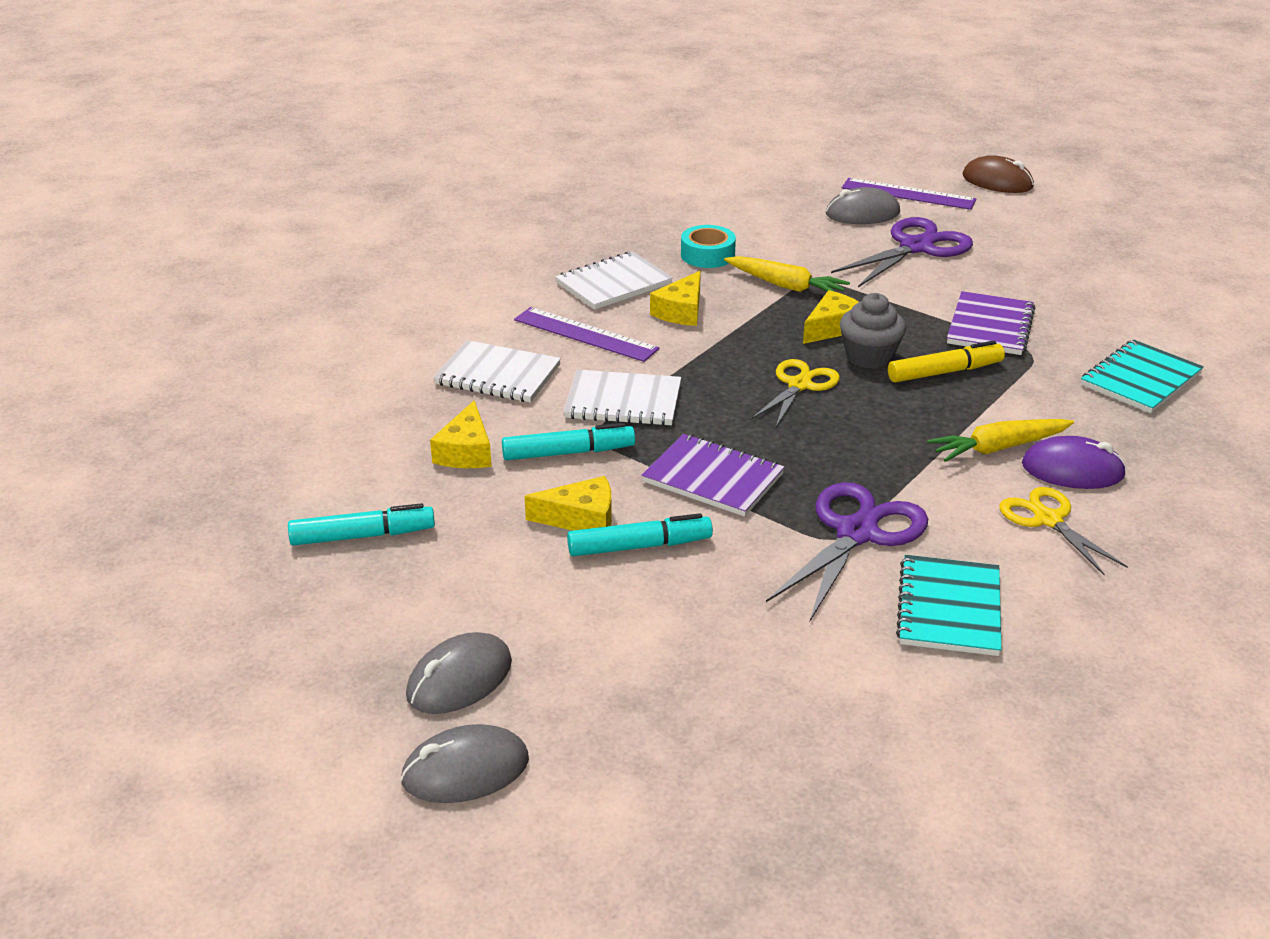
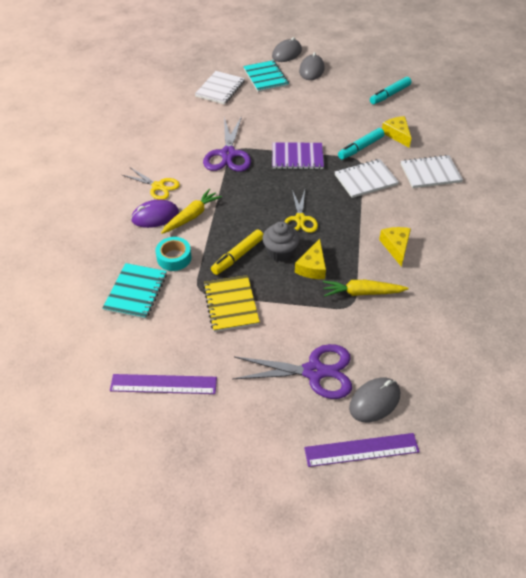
camera: 150 degrees right, 15 degrees up
(581, 519) = (328, 125): yellow cheese -> none
(585, 334) = (422, 211): purple ruler -> purple ruler (163, 384)
(614, 284) = (449, 254): white notebook -> white notebook (220, 89)
(639, 546) = (299, 123): turquoise marker -> none
(707, 255) = (427, 303): turquoise tape -> turquoise tape (174, 258)
(916, 247) = (314, 372): purple scissors -> purple scissors turned 105 degrees counterclockwise
(949, 608) = (181, 138): turquoise notebook -> turquoise notebook (265, 77)
(990, 326) = (231, 304): purple notebook -> yellow notebook
(997, 181) = (306, 512): brown mouse -> none

